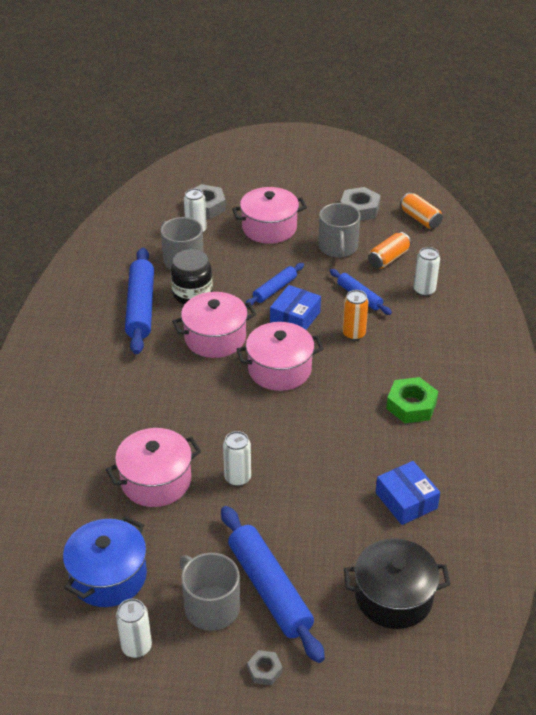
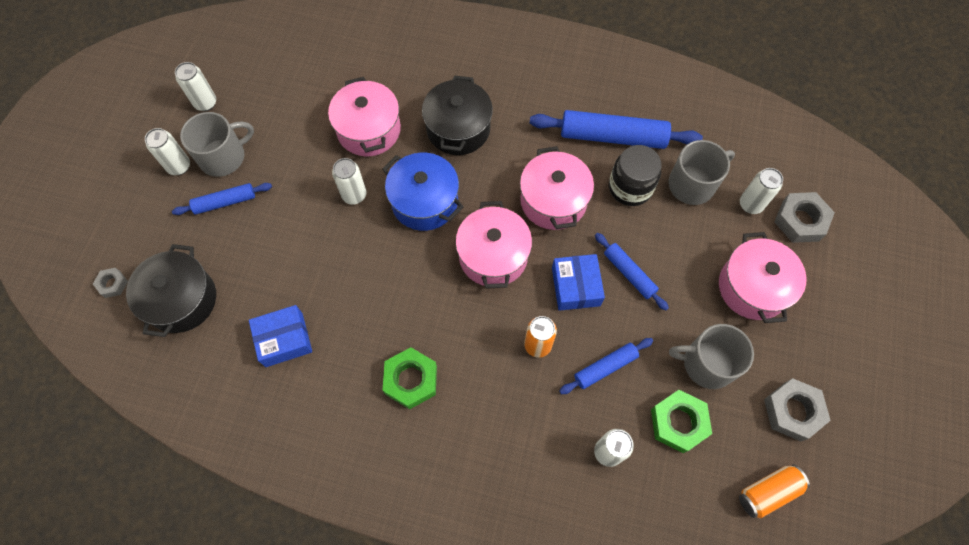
camera: 100 degrees right, 25 degrees up
(108, 576) = (277, 89): blue pot -> blue pot (424, 202)
(145, 411) = (458, 129): none -> black pot
(232, 649) = (179, 166): none -> white can
(264, 670) = (151, 186): grey nut -> grey nut (112, 284)
(269, 589) = (225, 202): blue rolling pin -> blue rolling pin, size x0.56
(295, 317) = (575, 286): blue box -> blue box turned 45 degrees clockwise
(388, 258) = (678, 423): orange can -> green nut

